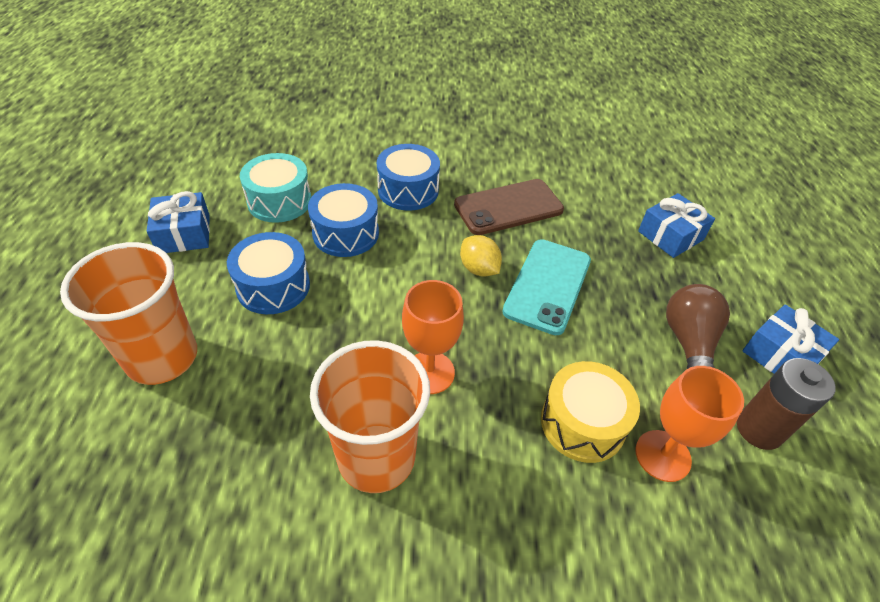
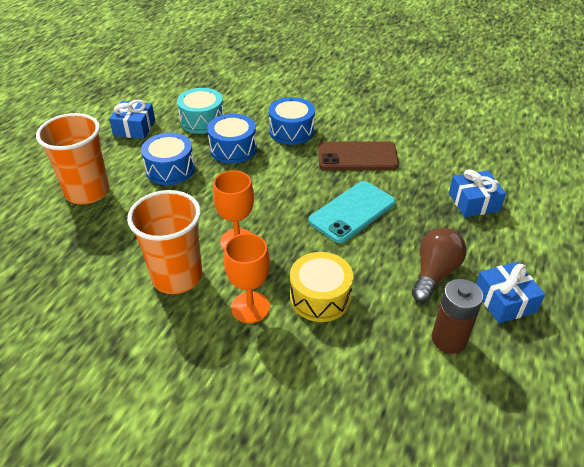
camera: 25 degrees right, 5 degrees down
(479, 269) = (309, 190): yellow lemon -> none
(662, 455) = (363, 332): orange goblet -> orange goblet (250, 307)

